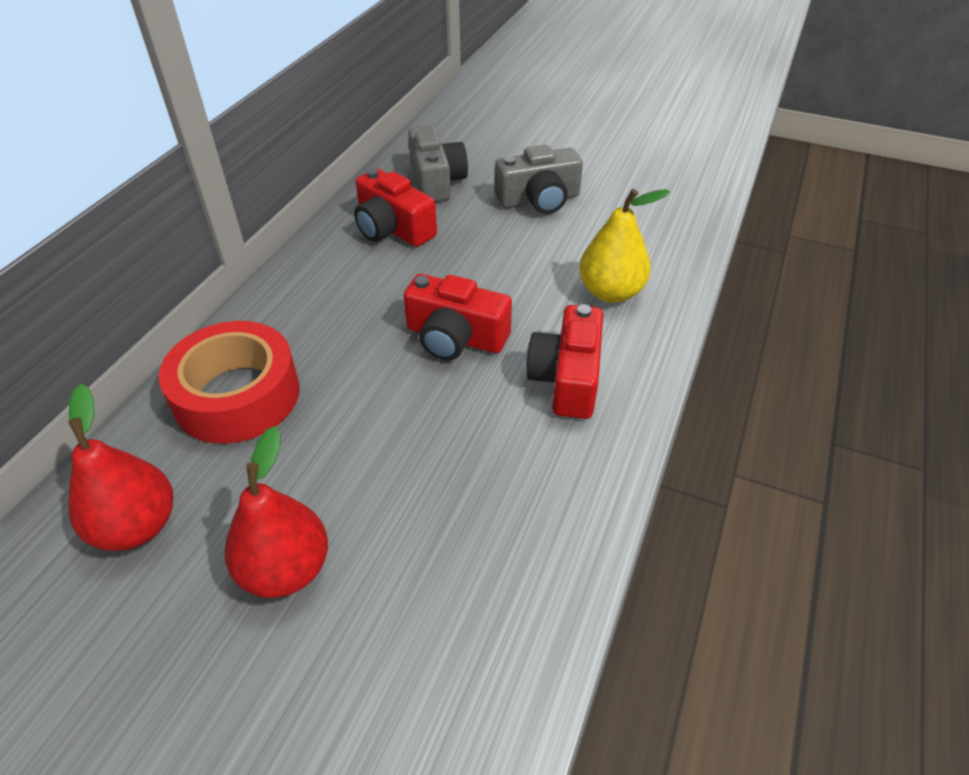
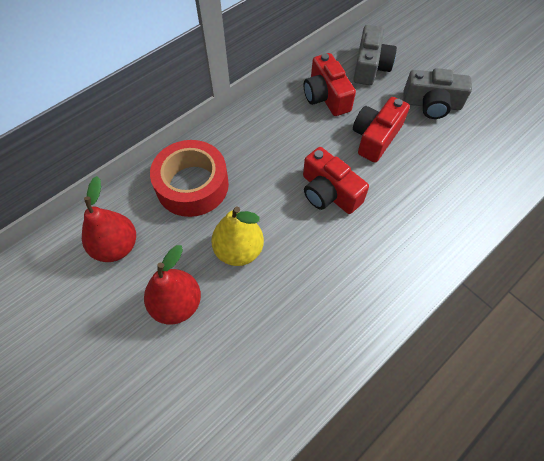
camera: 25 degrees right, 15 degrees up
(567, 378) = (383, 248): red camera -> red camera (375, 137)
(611, 292) = (443, 195): yellow pear -> yellow pear (239, 250)

